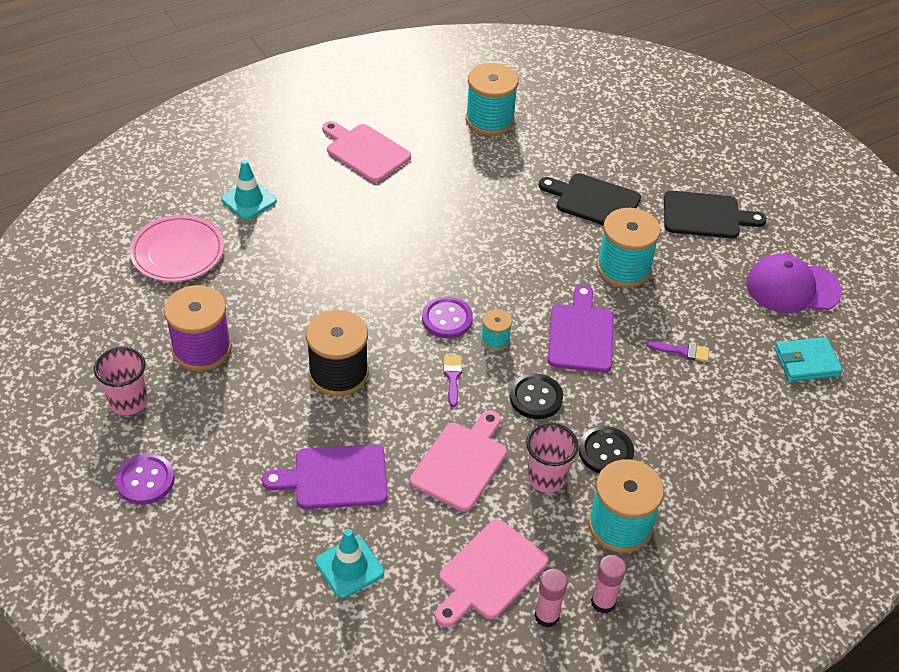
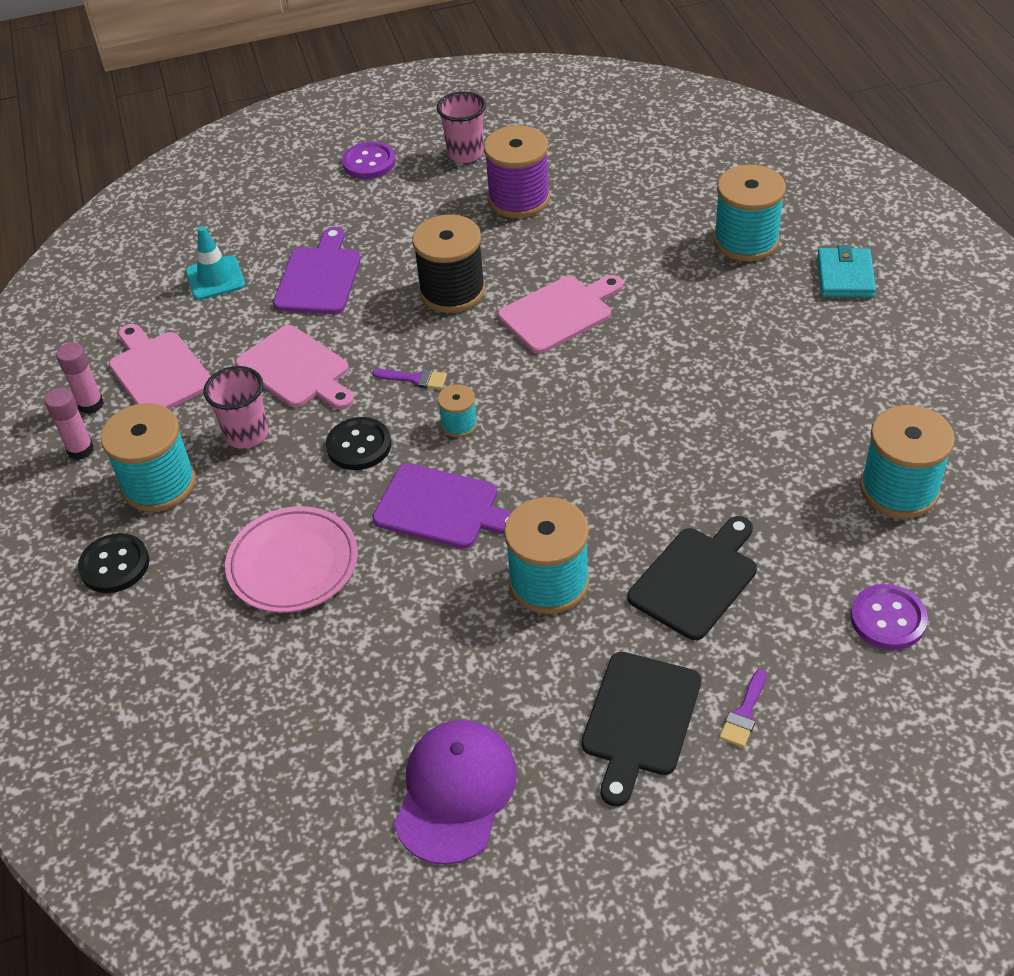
camera: 110 degrees right, 0 degrees up
(178, 252) = (666, 186): pink plate -> pink plate (293, 564)
(248, 200) = (746, 241): turquoise traffic cone -> turquoise spool
(365, 151) = (831, 348): pink cutting board -> pink cutting board (559, 313)
(447, 319) = (506, 386): purple button -> purple button (888, 619)
(606, 452) = (257, 493): black button -> black button (114, 565)
(683, 351) = (378, 611): purple brush -> purple brush (744, 713)
(806, 362) = (308, 757): turquoise wallet -> turquoise wallet (845, 276)

